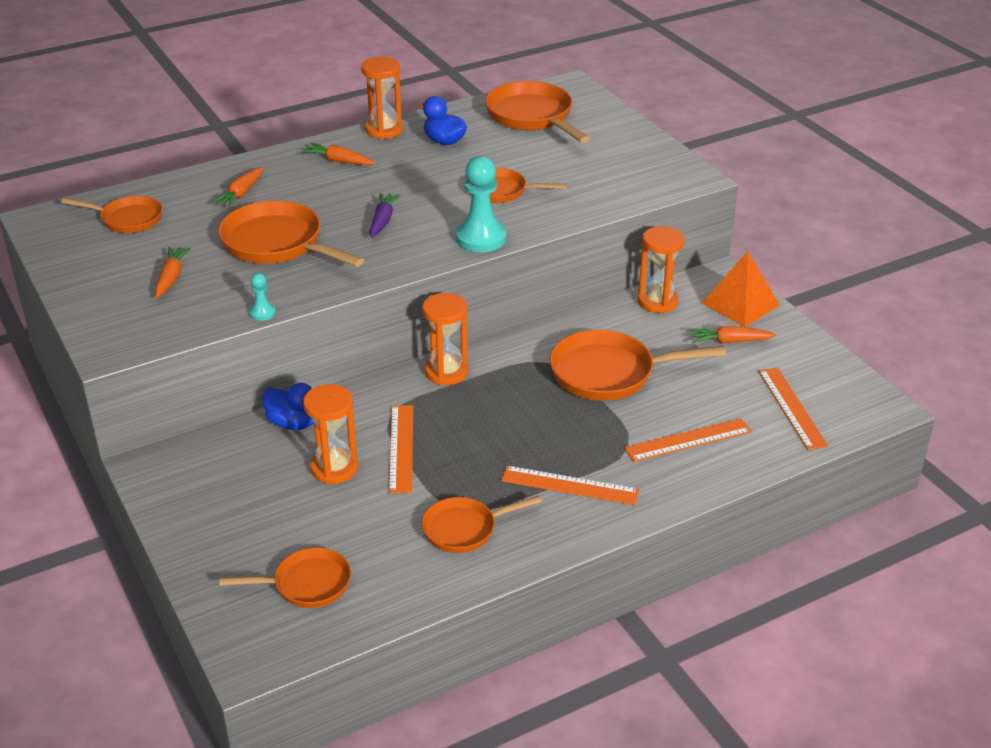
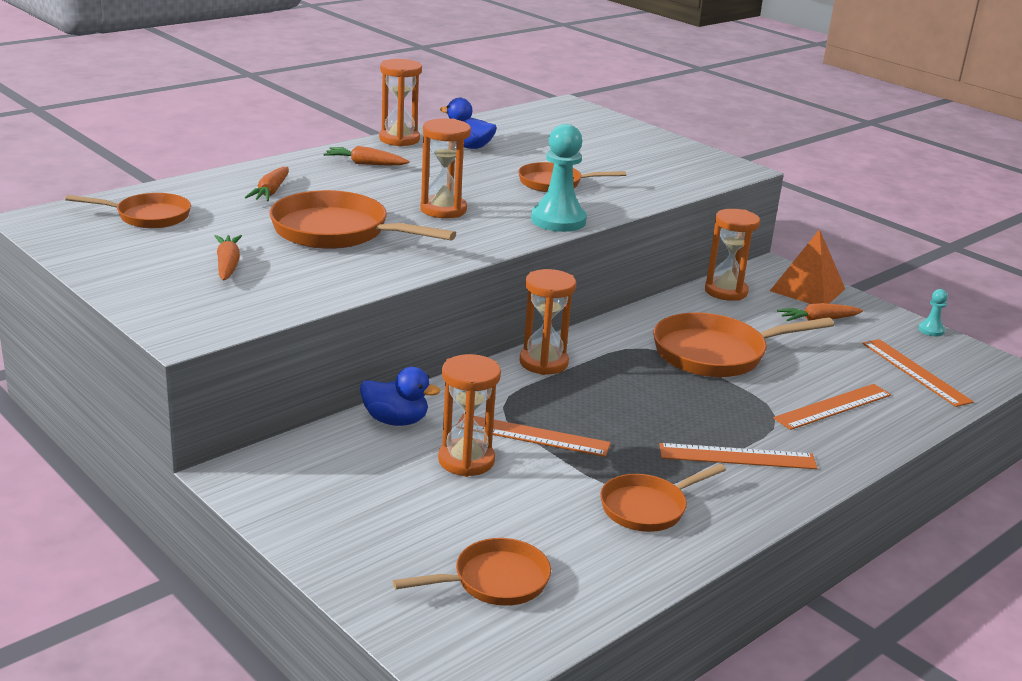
camera: 15 degrees left, 10 degrees down
(262, 313) = (354, 291): turquoise pawn -> turquoise pawn (931, 330)
(382, 221) = (443, 210): purple carrot -> orange hourglass
(401, 448) = (532, 435): orange ruler -> orange ruler turned 60 degrees counterclockwise
(532, 117) = (546, 127): orange pan -> none

